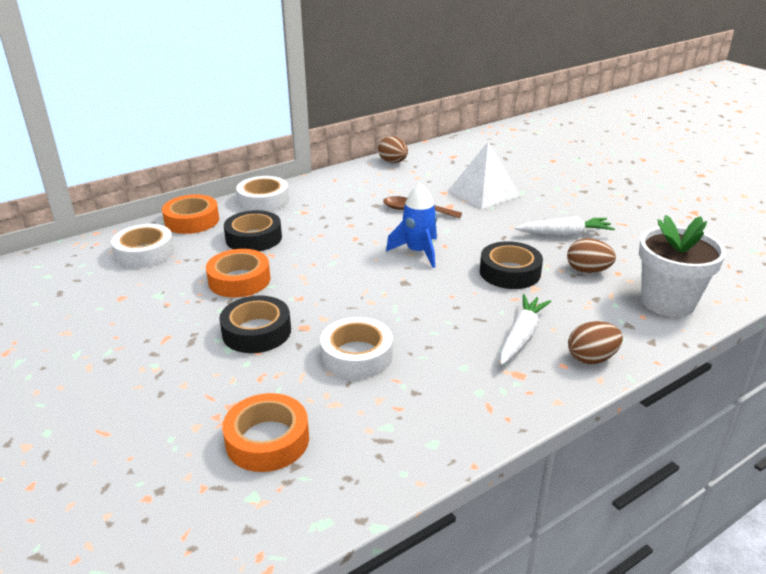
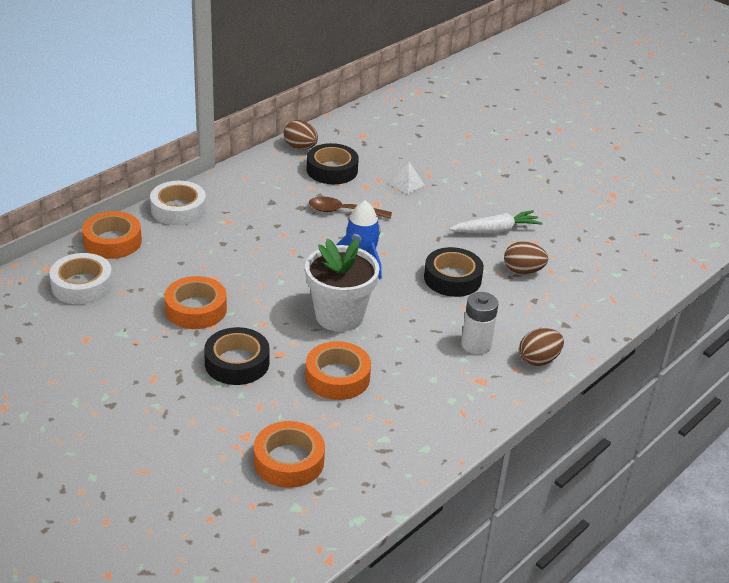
camera: 15 degrees left, 5 degrees up
(254, 238) = (189, 258): black tape -> black tape (332, 170)
(357, 355) = (337, 377): white tape -> orange tape
(484, 193) = (407, 184): white pyramid -> white pyramid, size x0.48
(521, 336) = (476, 344): white carrot -> white battery
(667, 302) = (596, 298): white flower pot -> white flower pot (339, 316)

